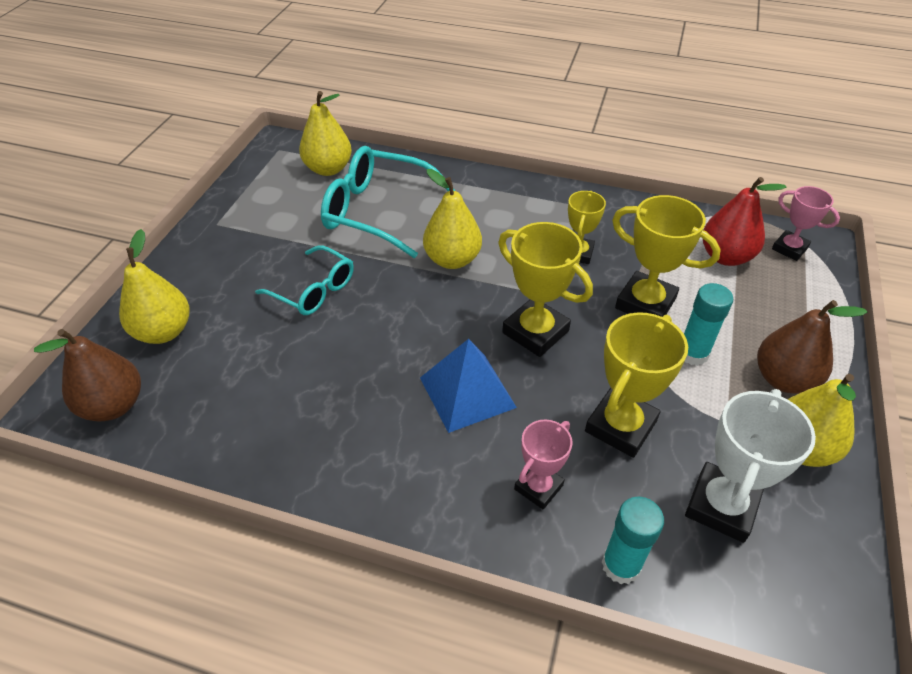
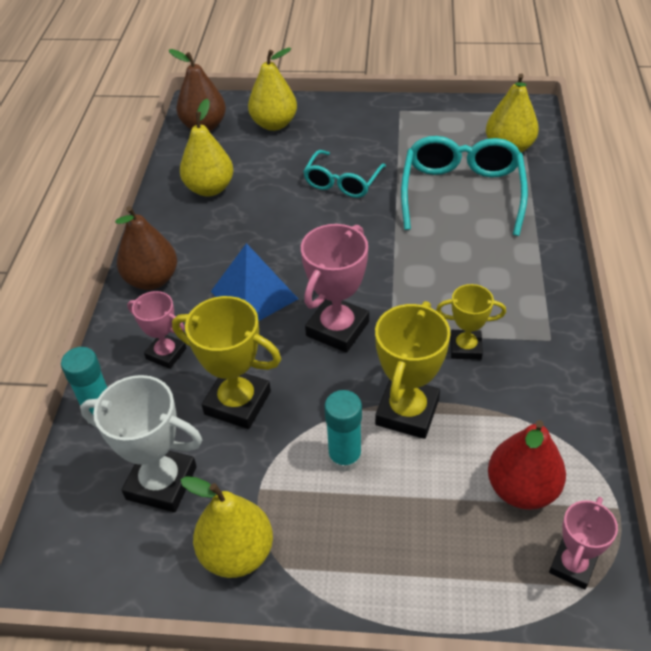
camera: 80 degrees right, 0 degrees up
(452, 259) = (415, 255): yellow pear -> yellow pear (210, 188)
(535, 332) = (337, 329): yellow trophy -> pink trophy
(783, 379) = (329, 544): brown pear -> brown pear (152, 280)

